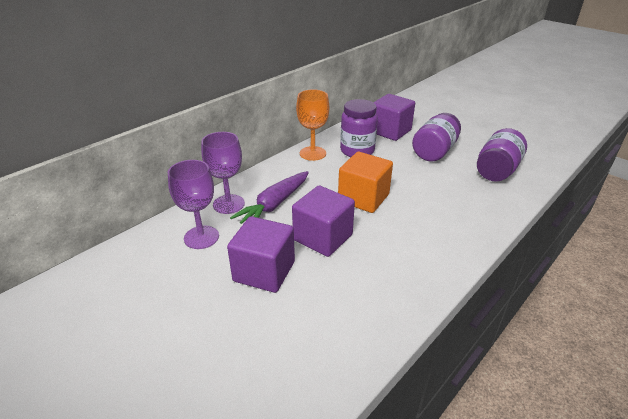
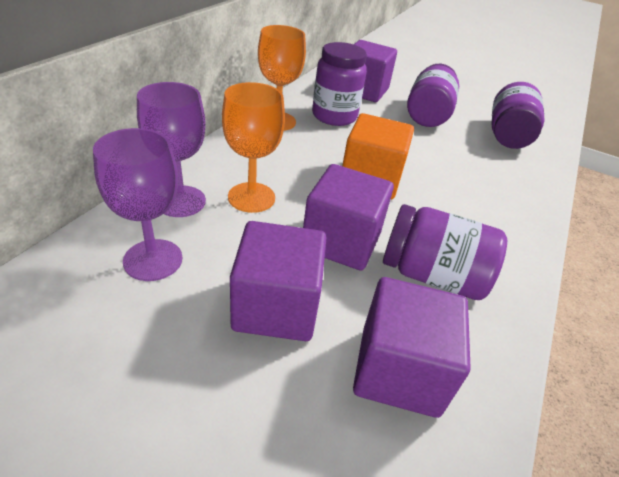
camera: 20 degrees left, 5 degrees up
(274, 205) = (251, 197): purple carrot -> orange goblet
(325, 316) = (399, 370): none -> purple cube
(377, 265) = (432, 275): none -> purple jar

